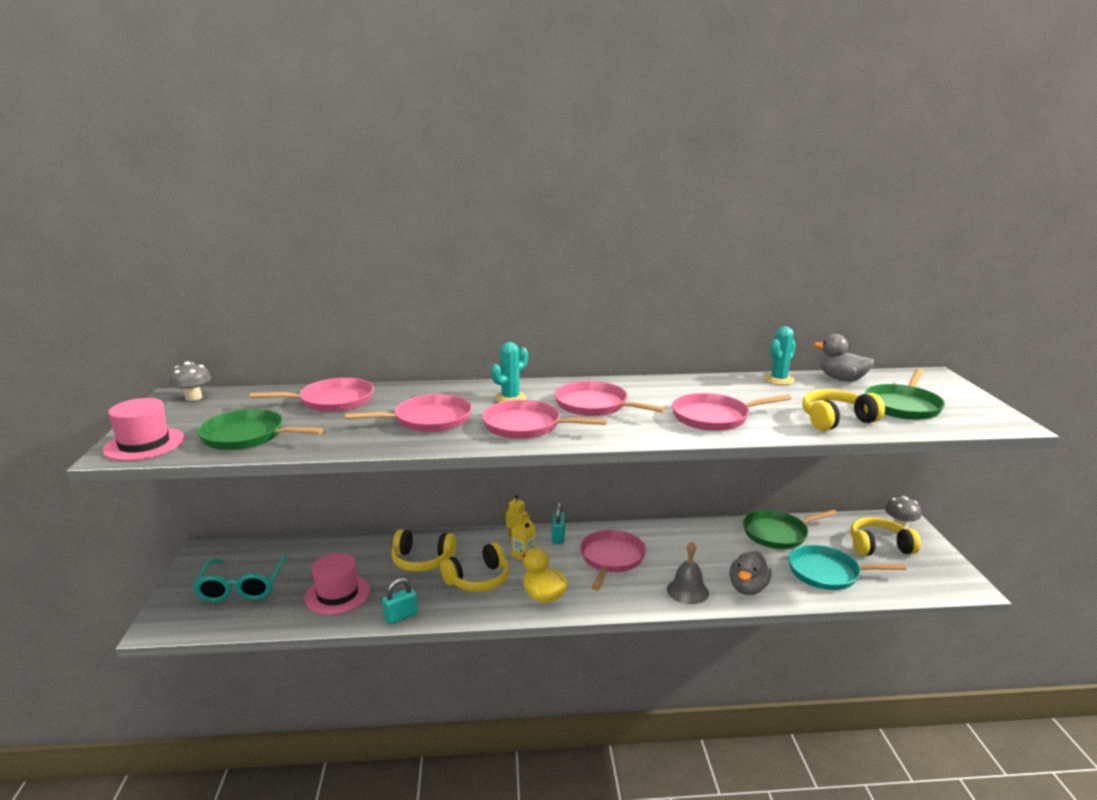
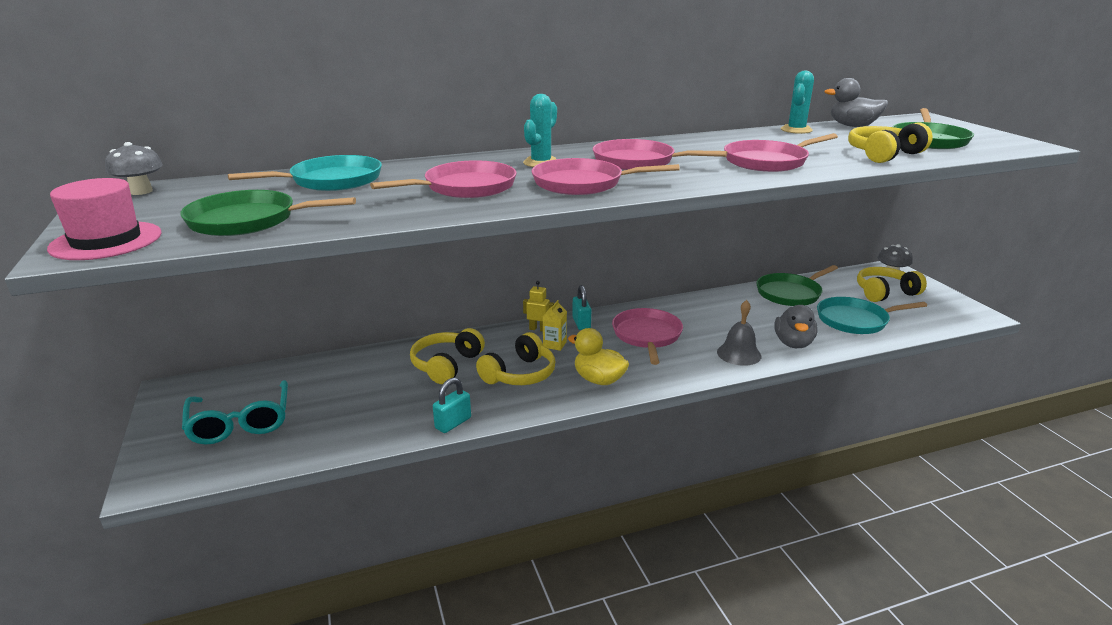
camera: 15 degrees left, 5 degrees up
(332, 401) = (331, 181): pink pan -> turquoise pan
(337, 594) = (365, 412): pink hat -> none
(422, 560) = (446, 365): yellow headphones -> yellow headphones turned 120 degrees clockwise

